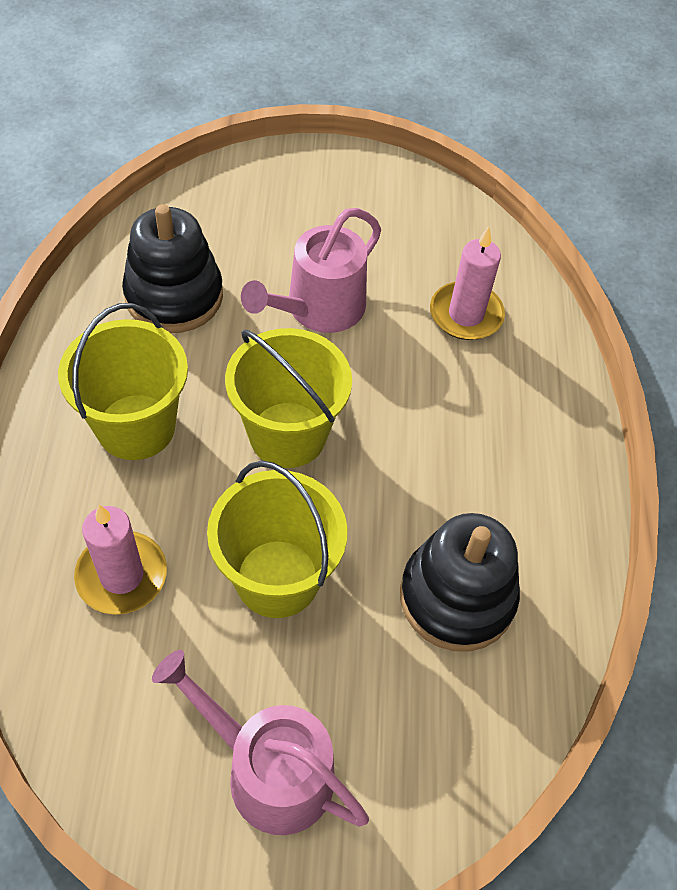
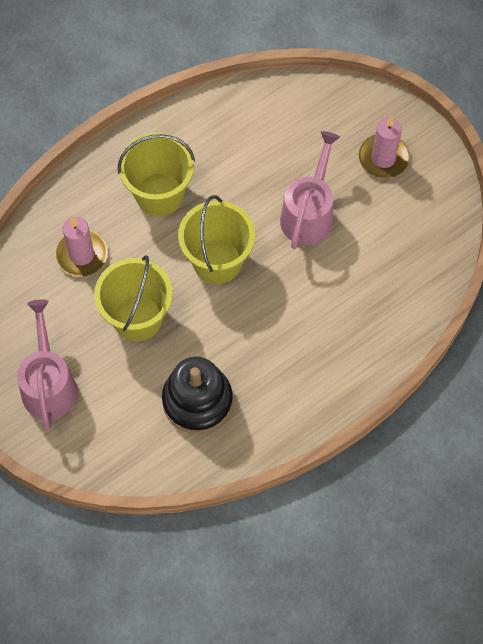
camera: 55 degrees right, 10 degrees up
(174, 296) = (250, 143): black stacking toy -> none
(319, 308) = (309, 214): pink watering can -> pink watering can turned 105 degrees clockwise
(466, 314) = (376, 285): pink candle -> pink candle (383, 158)

